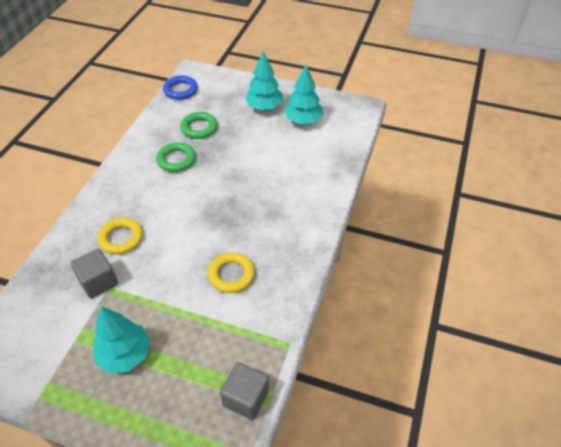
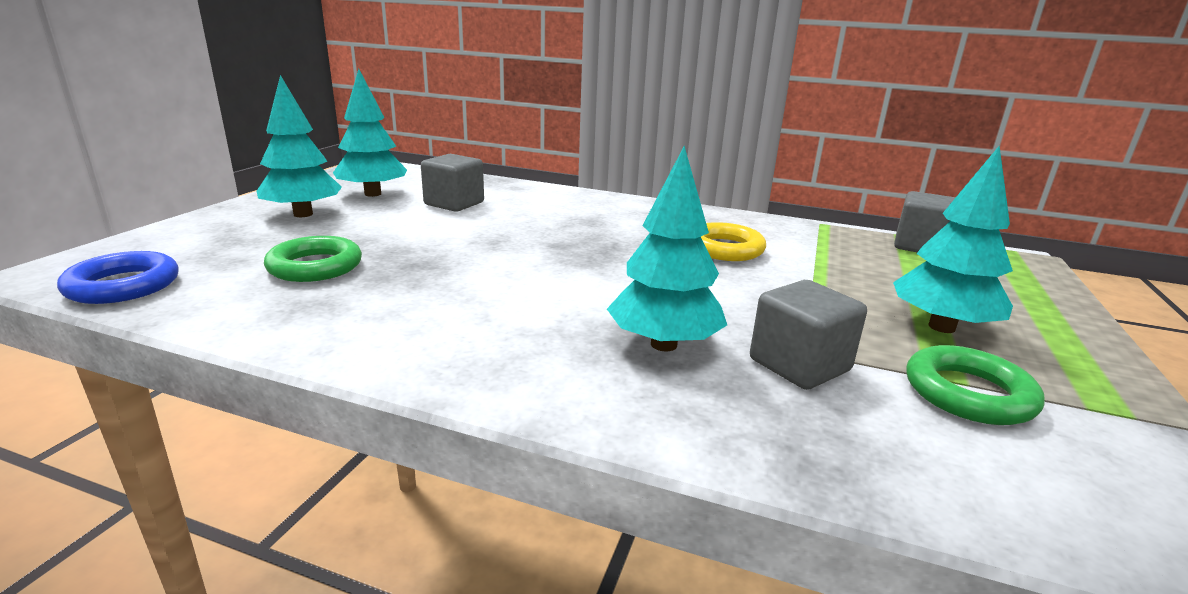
camera: 90 degrees left, 25 degrees down
(121, 238) = (663, 344): yellow ring -> turquoise tree
(176, 160) = (414, 289): green ring -> green ring (968, 393)
(293, 153) = (454, 204): none -> grey cube

